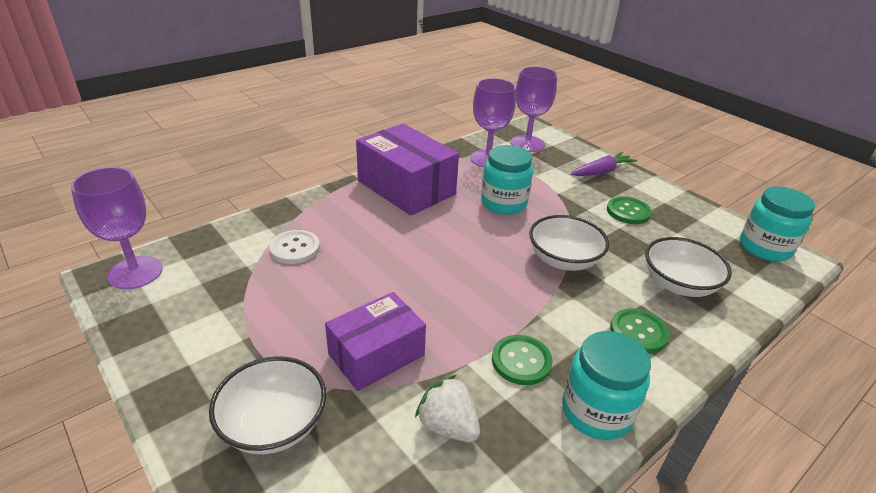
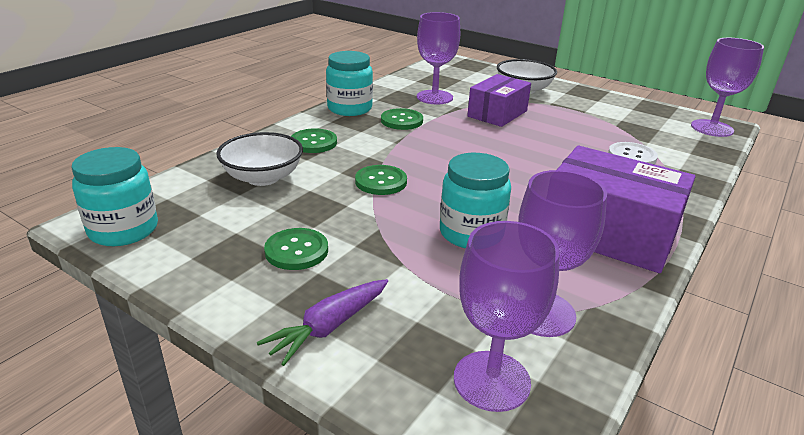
camera: 165 degrees right, 5 degrees down
(447, 426) = (434, 97): white strawberry -> purple goblet
(563, 260) = (381, 182): white bowl -> green button

